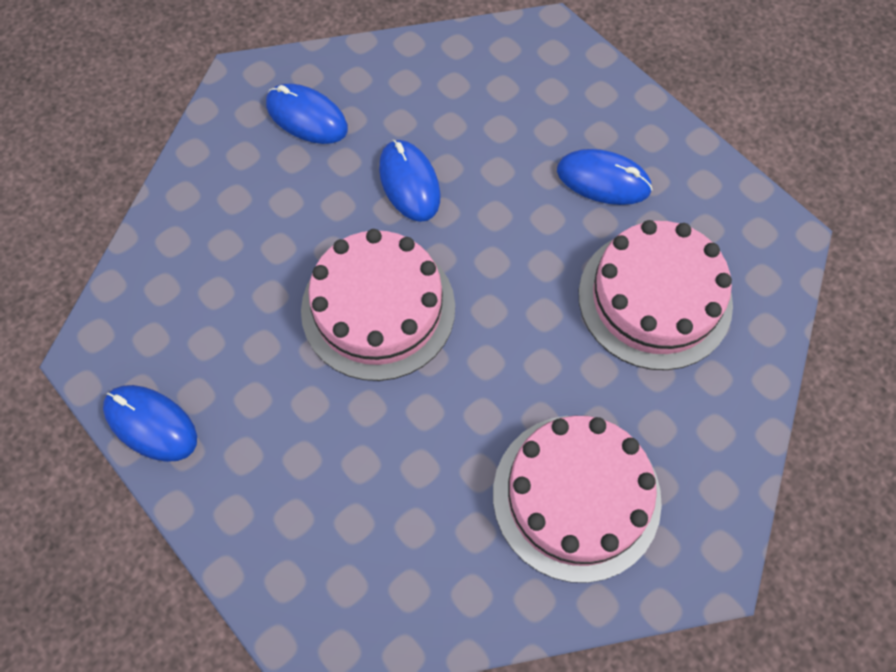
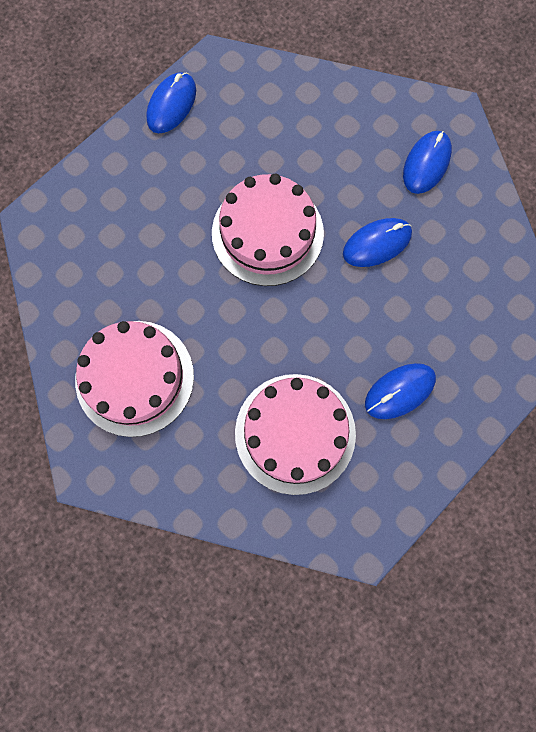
camera: 85 degrees right, 10 degrees up
(603, 180) = (399, 391): blue mouse -> blue mouse turned 45 degrees clockwise

